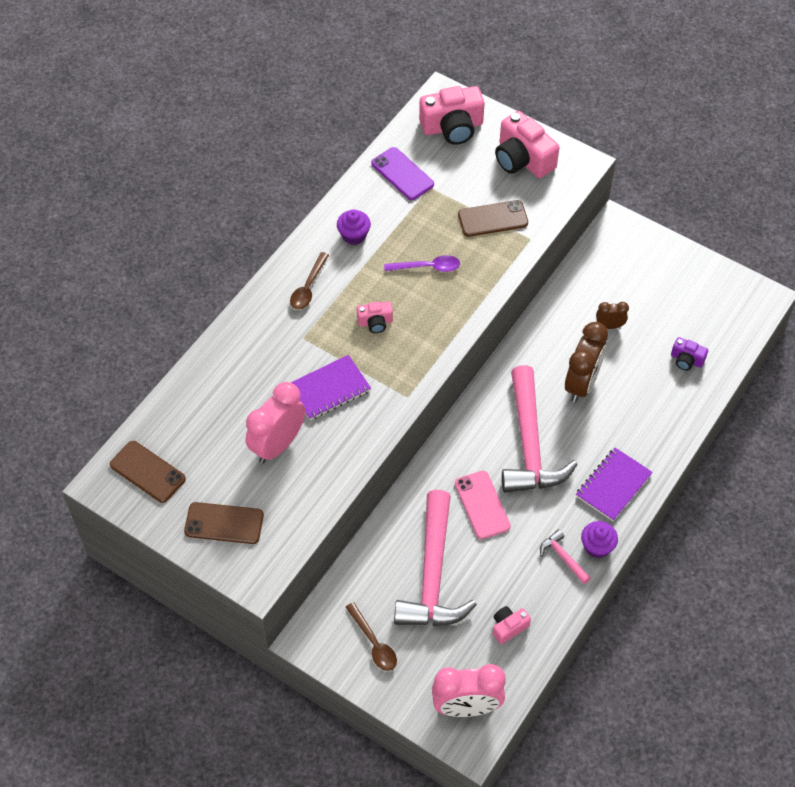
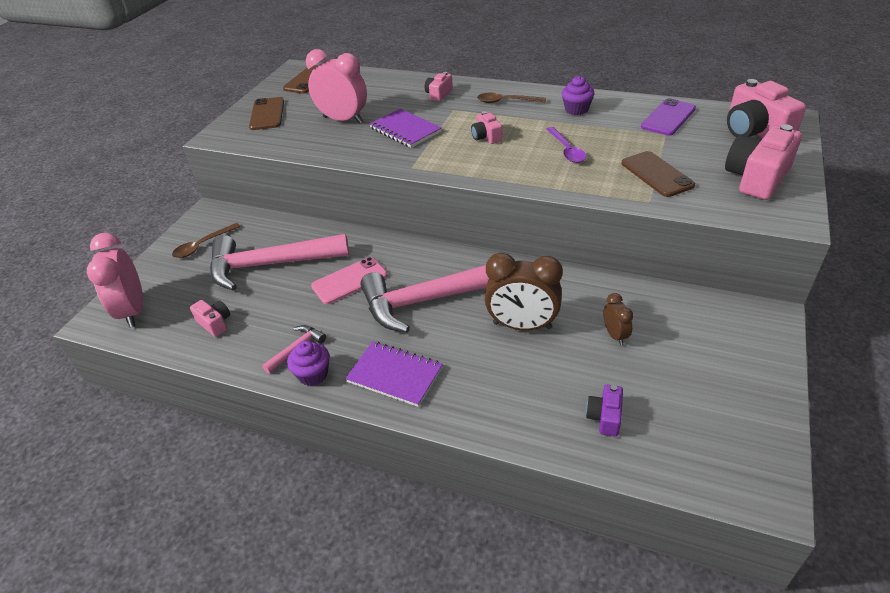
camera: 80 degrees right, 15 degrees down
(260, 343) = (438, 94): none -> pink camera

